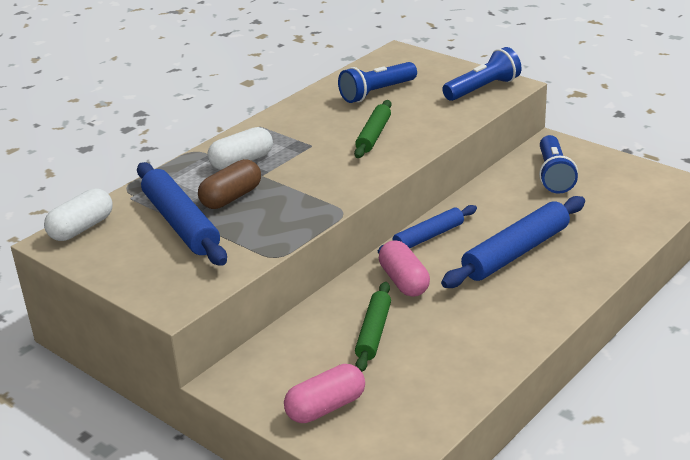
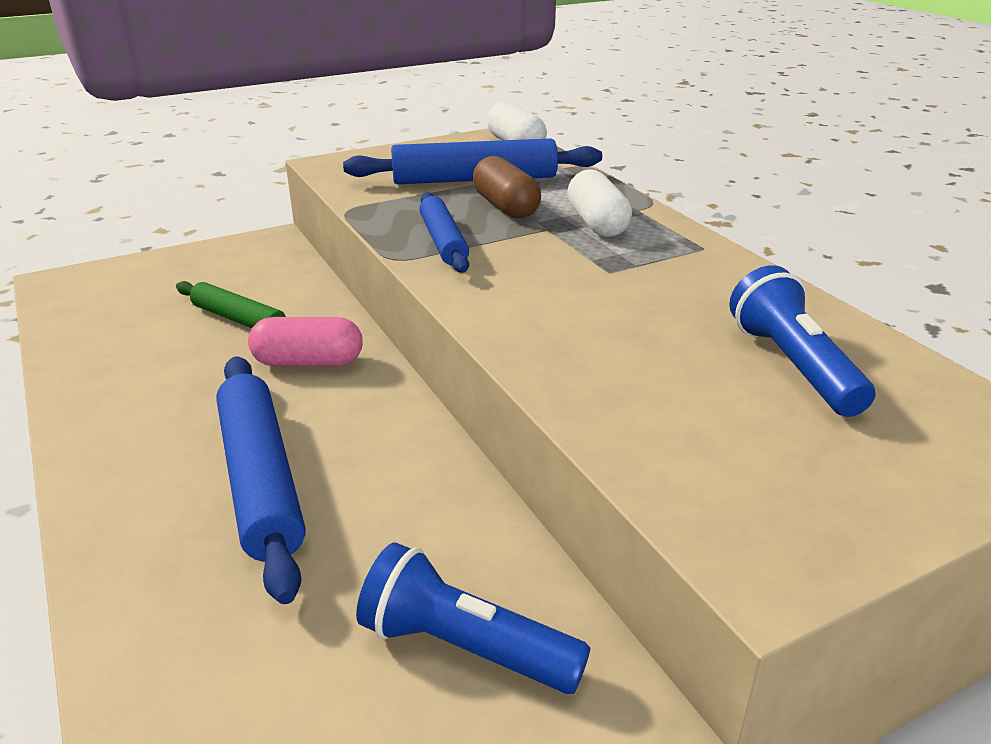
camera: 110 degrees right, 0 degrees up
(326, 407) = (169, 273): pink capsule -> none
(373, 135) = (605, 324): green rolling pin -> none
(428, 237) = (391, 410): blue rolling pin -> blue rolling pin (443, 241)
(483, 89) = (758, 510): blue flashlight -> none

